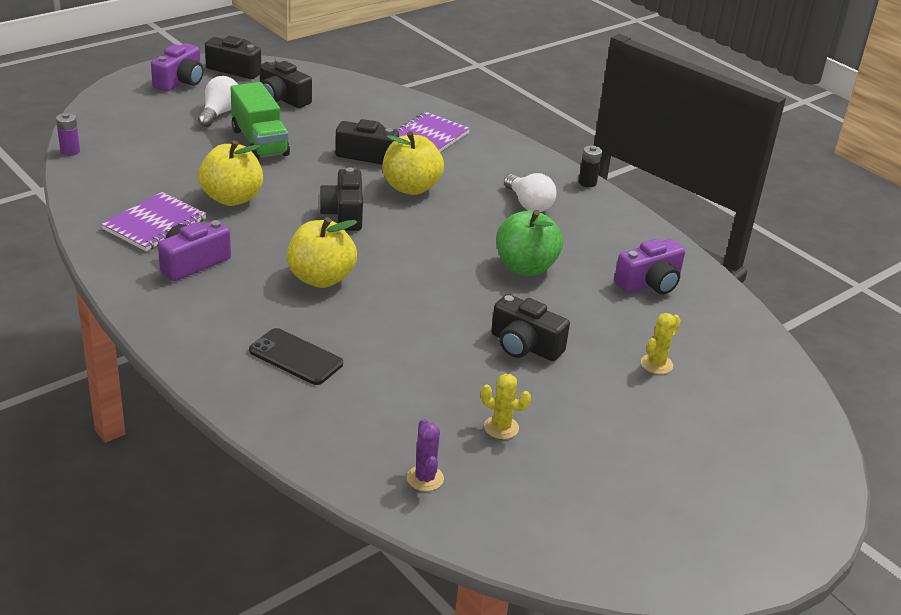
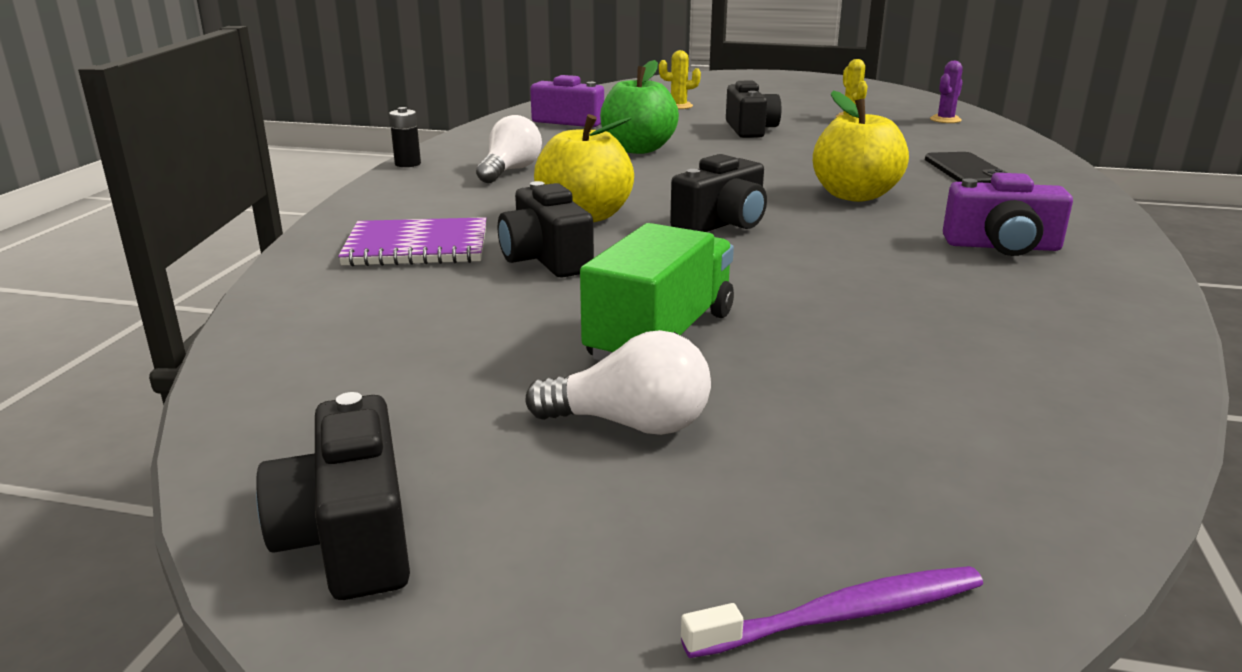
camera: 125 degrees left, 10 degrees down
(70, 151) = (1116, 490): purple battery -> none
(115, 99) = (842, 615): none -> purple toothbrush
(154, 224) = (1018, 297): purple notebook -> none
(180, 81) = (558, 578): purple camera -> none
(219, 113) = (630, 424): white light bulb -> white light bulb turned 150 degrees counterclockwise
(232, 198) = (847, 284): yellow apple -> none
(282, 99) = (445, 395): black camera -> none

